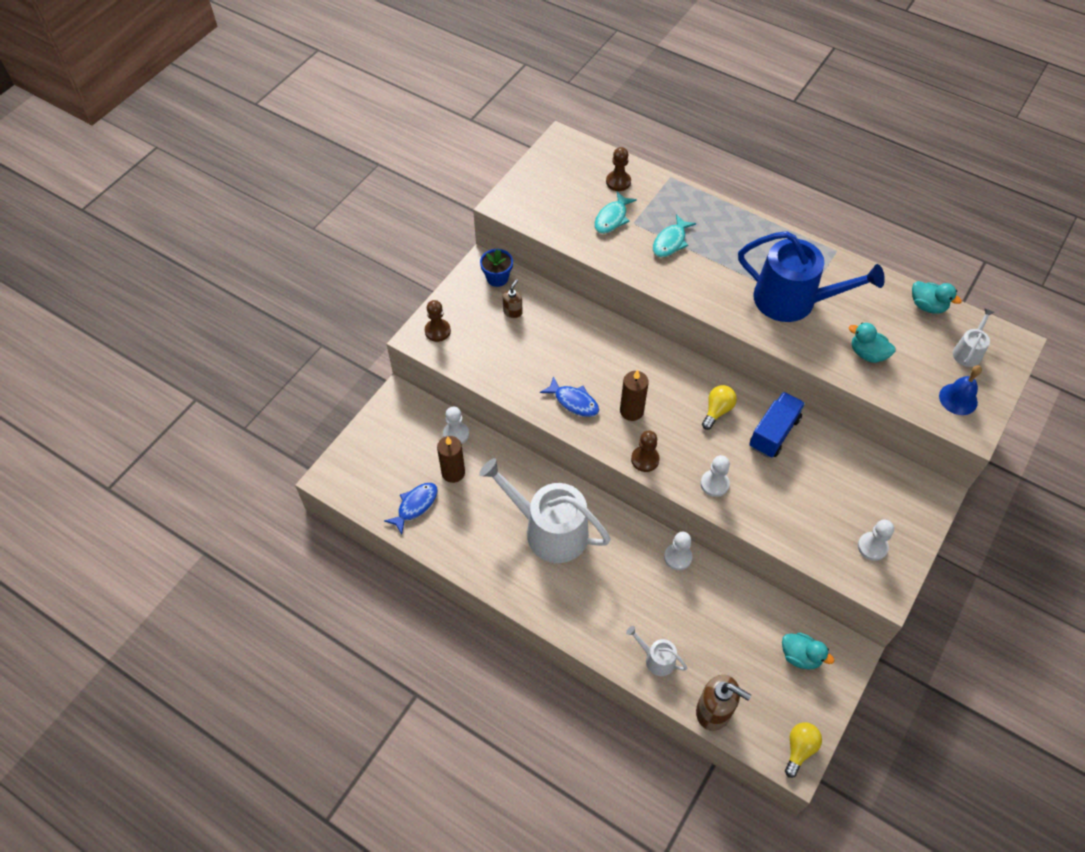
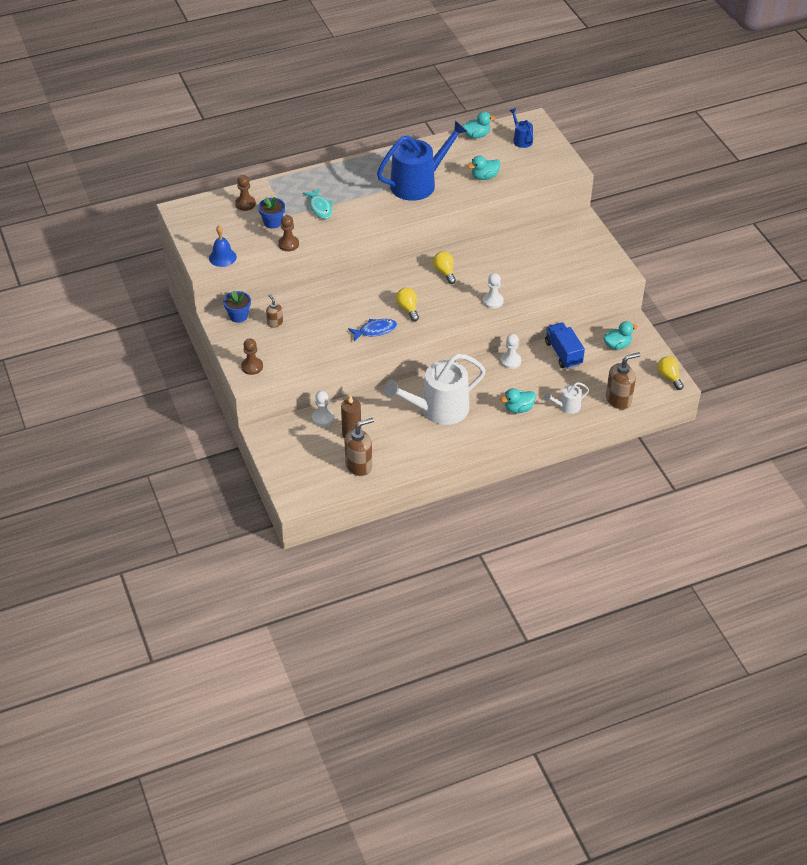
camera: 55 degrees left, 10 degrees down
(415, 506) = (359, 465): blue fish -> brown soap dispenser
(612, 218) = (272, 222): turquoise fish -> blue flower pot
(612, 609) = (518, 408): none -> turquoise duck
(631, 411) = (408, 308): brown candle -> yellow light bulb
(645, 459) = (448, 321): brown pawn -> brown pawn (288, 244)
(774, 433) = (483, 257): blue truck -> blue truck (563, 353)
(872, 547) = (590, 262): white pawn -> none
(958, 399) = (546, 162): blue bell -> blue bell (222, 257)
(968, 352) = (521, 140): white watering can -> blue watering can

